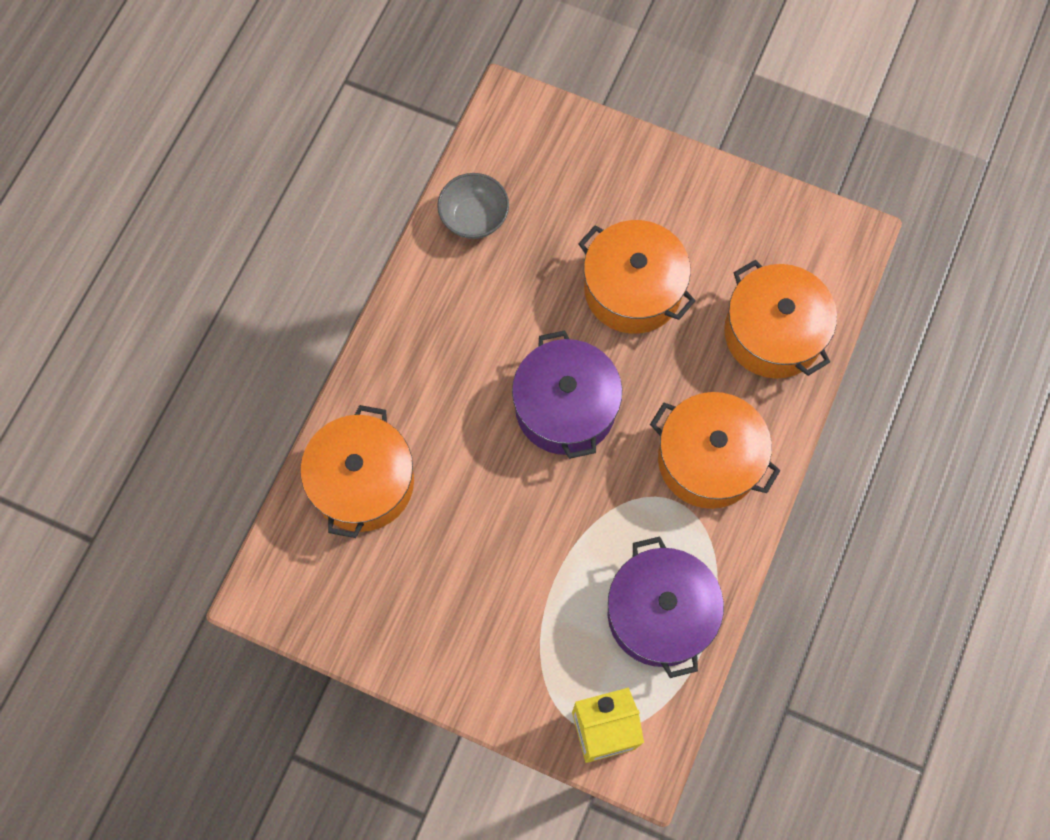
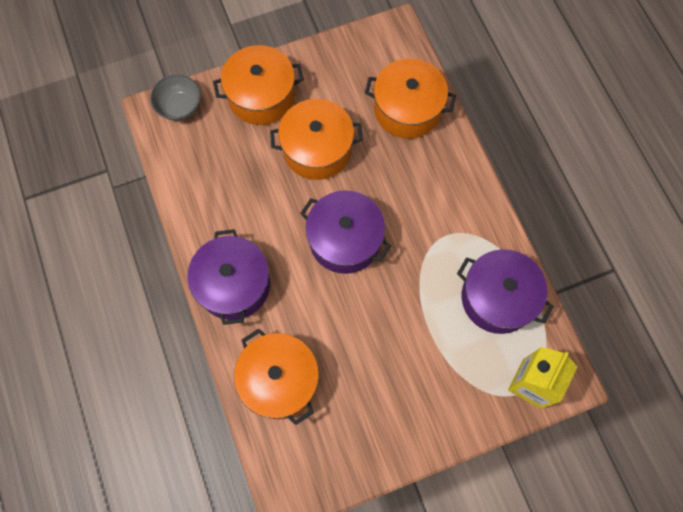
camera: 45 degrees left, 0 degrees up
(413, 349) = (234, 284): none -> purple pot
(474, 218) = (196, 186): grey bowl -> grey bowl (180, 107)
(708, 460) = (441, 200): orange pot -> orange pot (261, 96)

